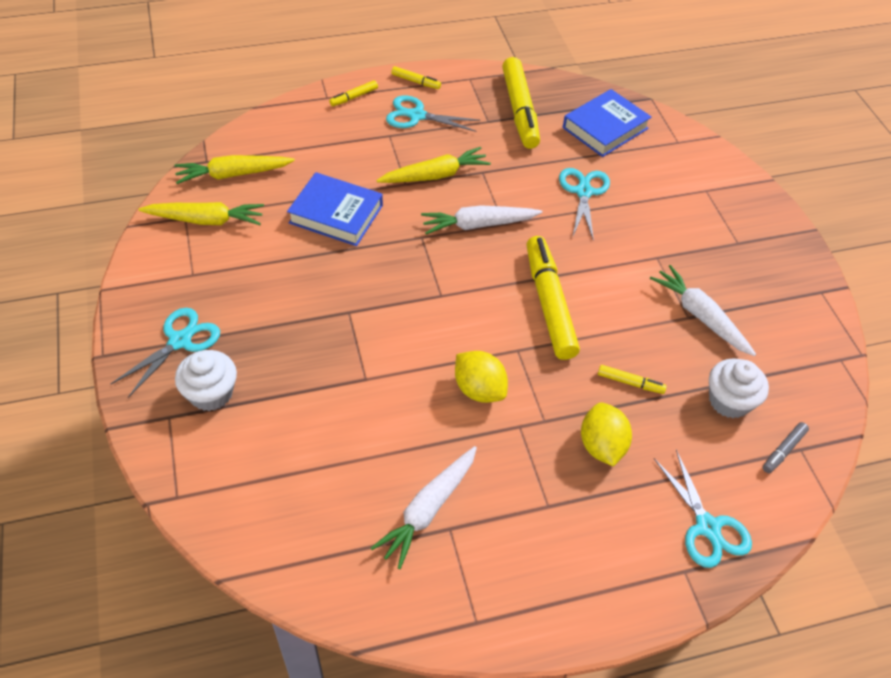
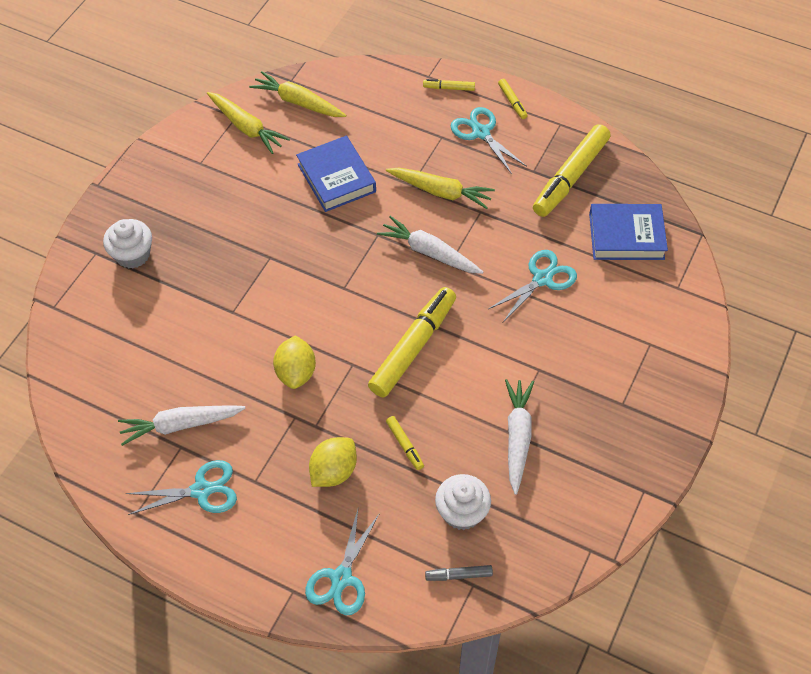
camera: 45 degrees right, 5 degrees up
(180, 341) = (148, 206): turquoise scissors -> turquoise scissors (201, 490)

